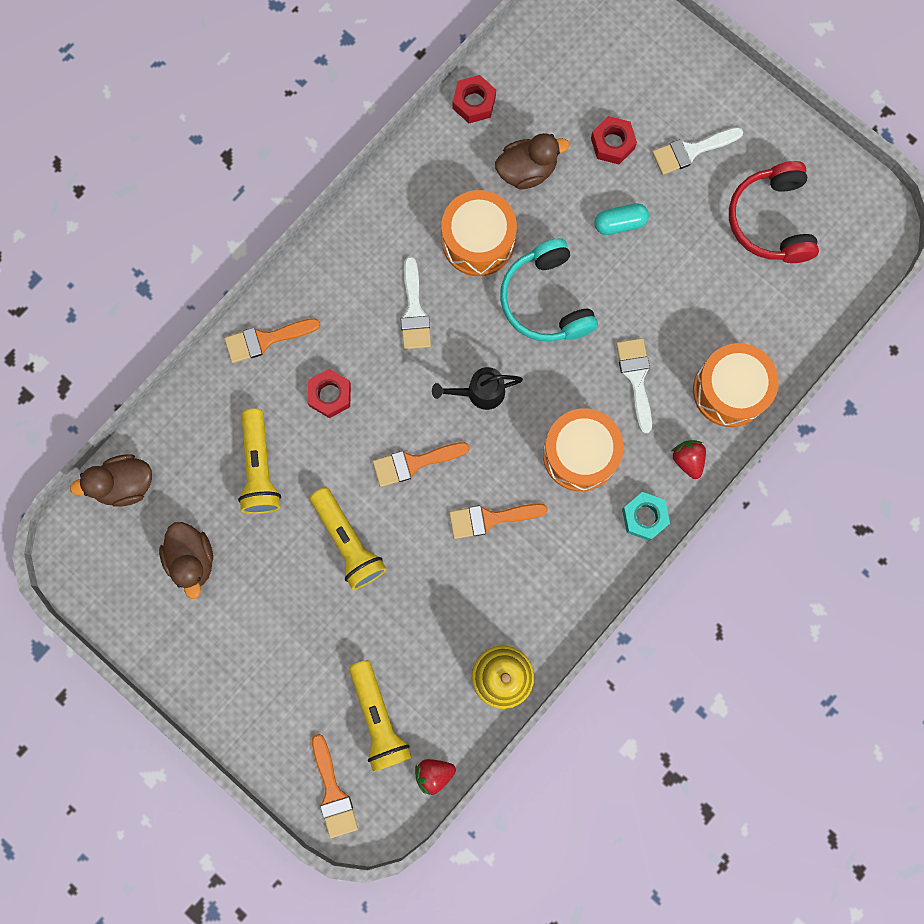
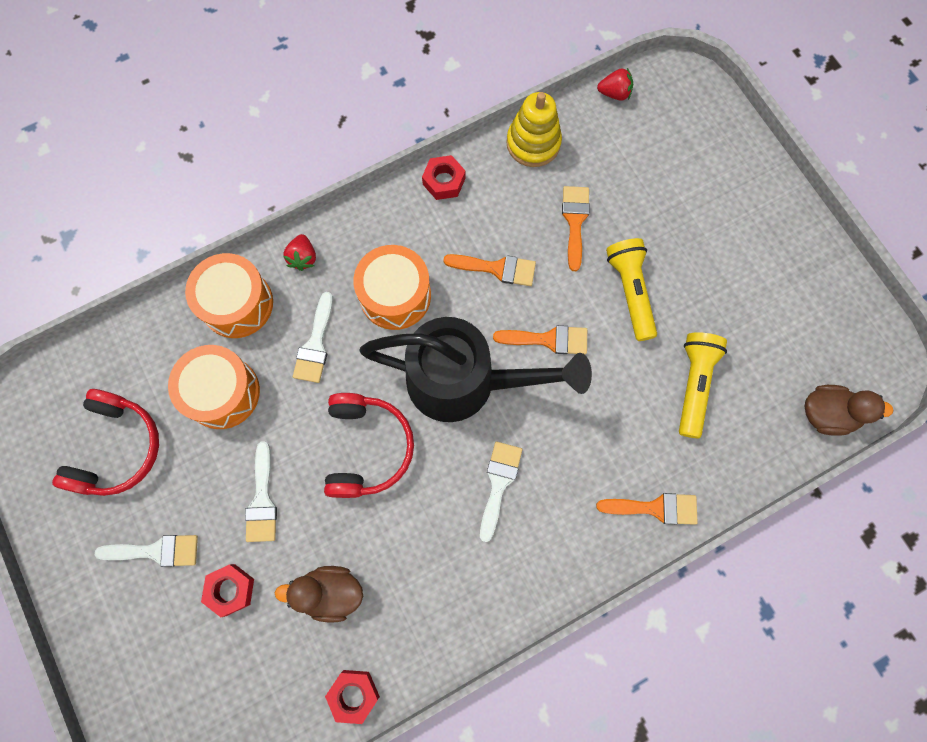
camera: 160 degrees left, 5 degrees down
(192, 559) = (777, 324): brown duck -> none
(330, 395) = (607, 430): red nut -> red nut (444, 181)
(333, 792) = (701, 106): orange brush -> orange brush (575, 221)
(378, 719) = (647, 146): yellow flashlight -> none
(478, 241) = (409, 533): orange drum -> orange drum (222, 392)
(480, 392) = (464, 382): black watering can -> black watering can, size x2.35
(546, 300) = (367, 448): turquoise headphones -> red headphones
(620, 223) = (262, 500): turquoise capsule -> white brush
(644, 517) = (362, 224): turquoise nut -> none

